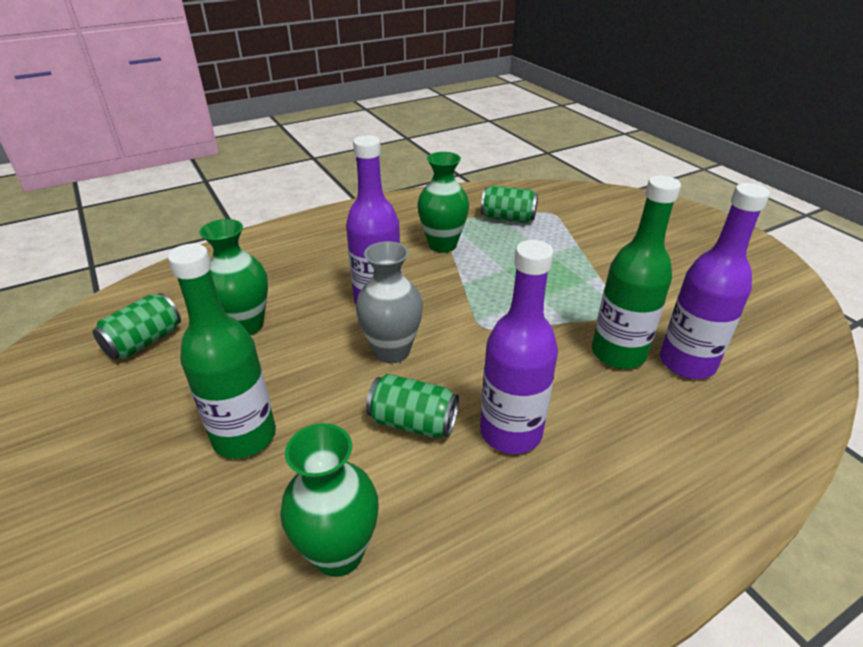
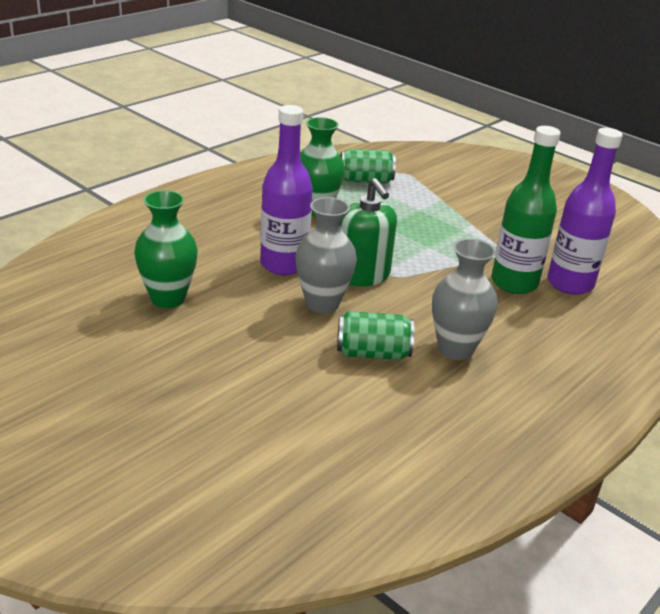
camera: 20 degrees left, 5 degrees down
(144, 342) = (73, 324): green can -> none
(244, 436) = (232, 383): green bottle -> none
(338, 553) = (365, 445): green vase -> none
(451, 323) = (362, 275): none -> green soap dispenser
(510, 432) = (455, 349): purple bottle -> grey vase

